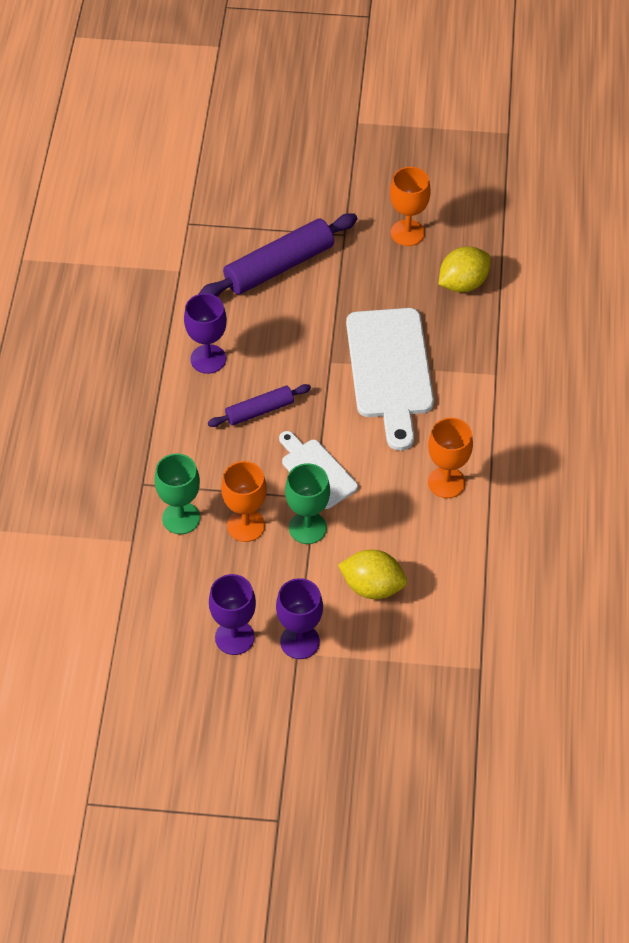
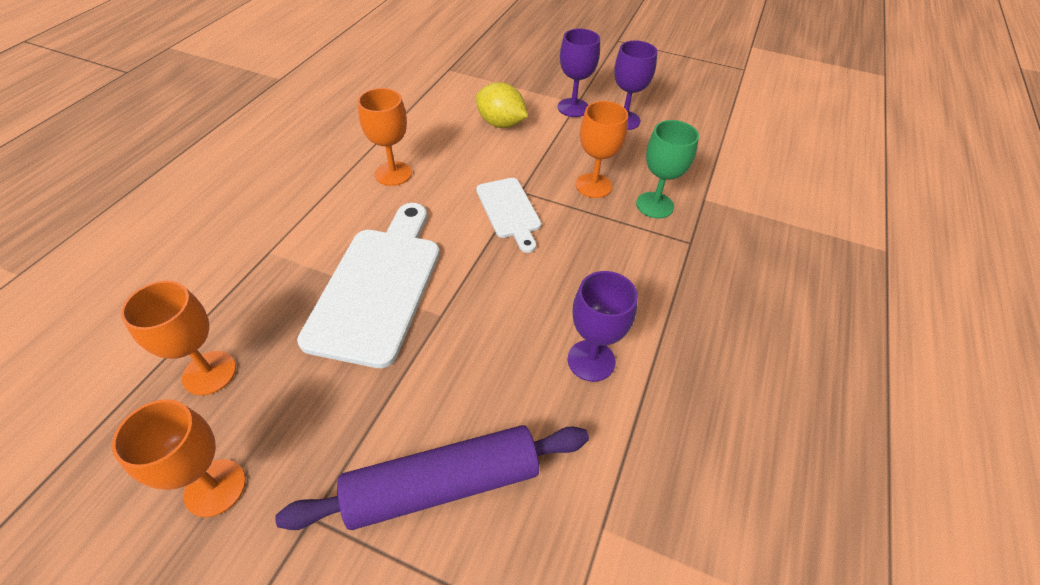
camera: 165 degrees left, 5 degrees down
(259, 410) = (546, 281): purple rolling pin -> none
(307, 528) = (537, 171): green goblet -> none
(463, 283) = (209, 373): yellow lemon -> orange goblet

